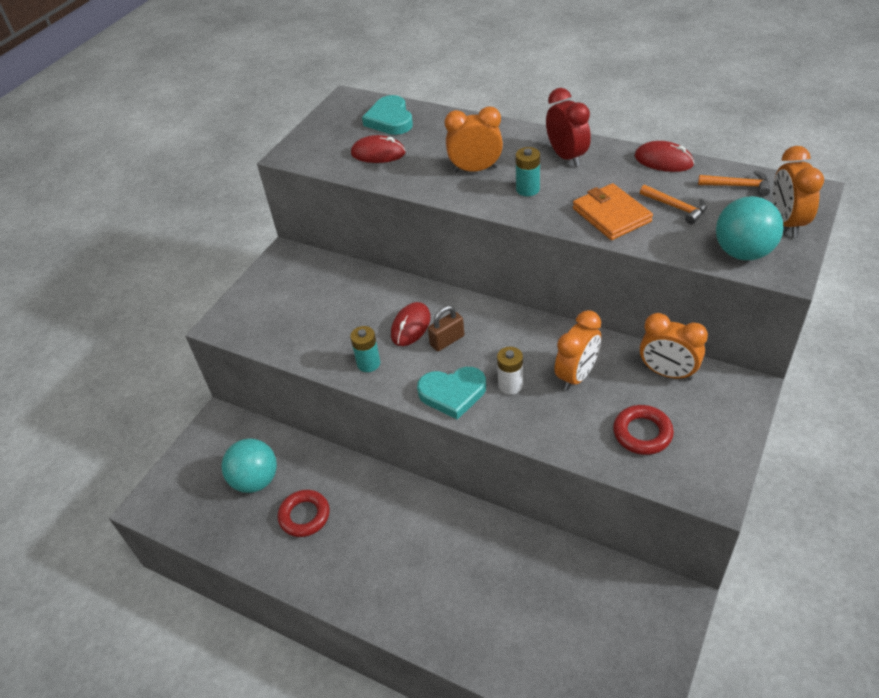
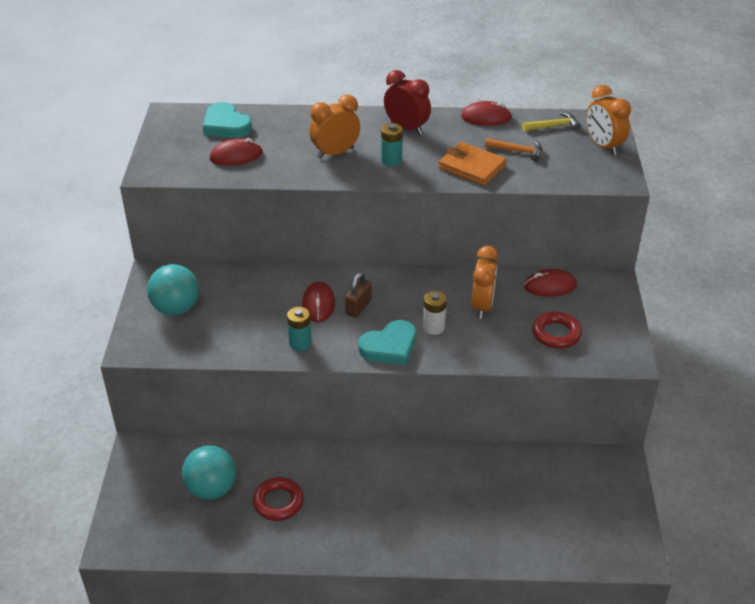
camera: 30 degrees left, 5 degrees down
(667, 373) = (550, 286): orange clock -> red mouse
(738, 186) = (553, 126): orange hammer -> yellow hammer
(743, 252) = (585, 174): turquoise ball -> turquoise ball (176, 308)

